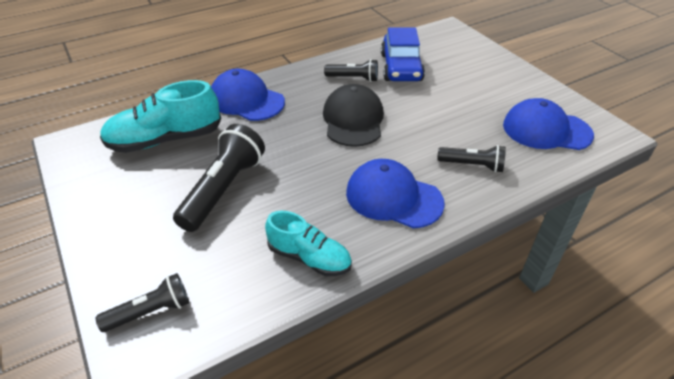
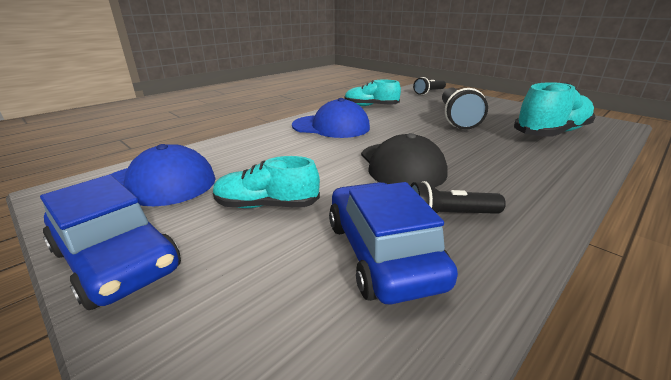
camera: 165 degrees right, 15 degrees down
(246, 100) = (545, 168): blue cap -> none
(460, 100) = (267, 205): none -> turquoise shoe
(472, 165) = (264, 147): black flashlight -> none
(528, 82) = (117, 259): none -> blue car

